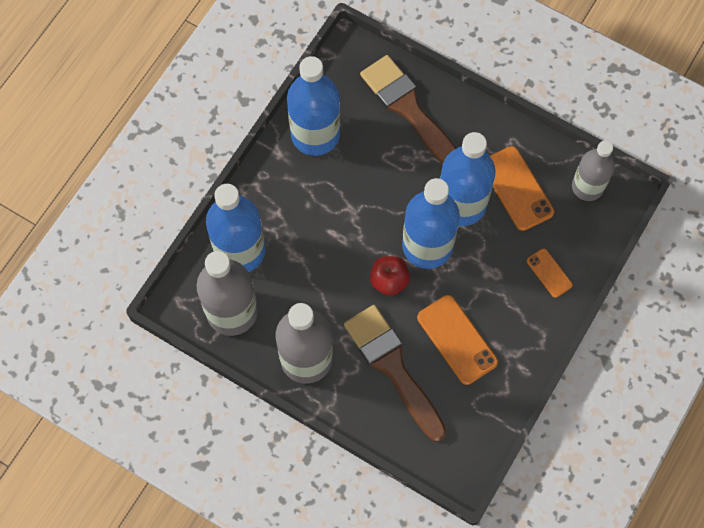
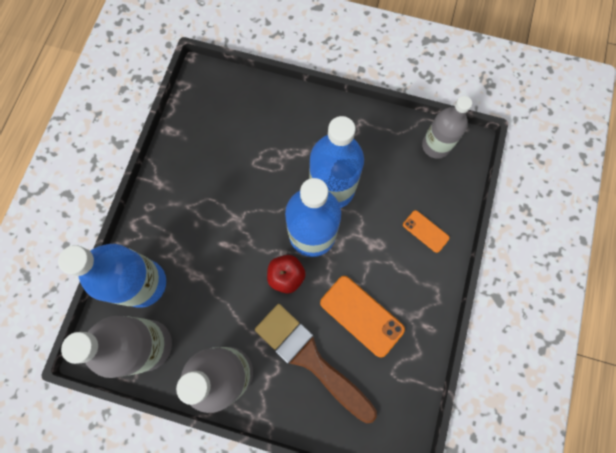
camera: 15 degrees left, 5 degrees up
(315, 134) = (188, 158): blue bottle -> none
(409, 110) = (265, 116): brown brush -> none
(517, 188) = (376, 162): orange phone -> none

